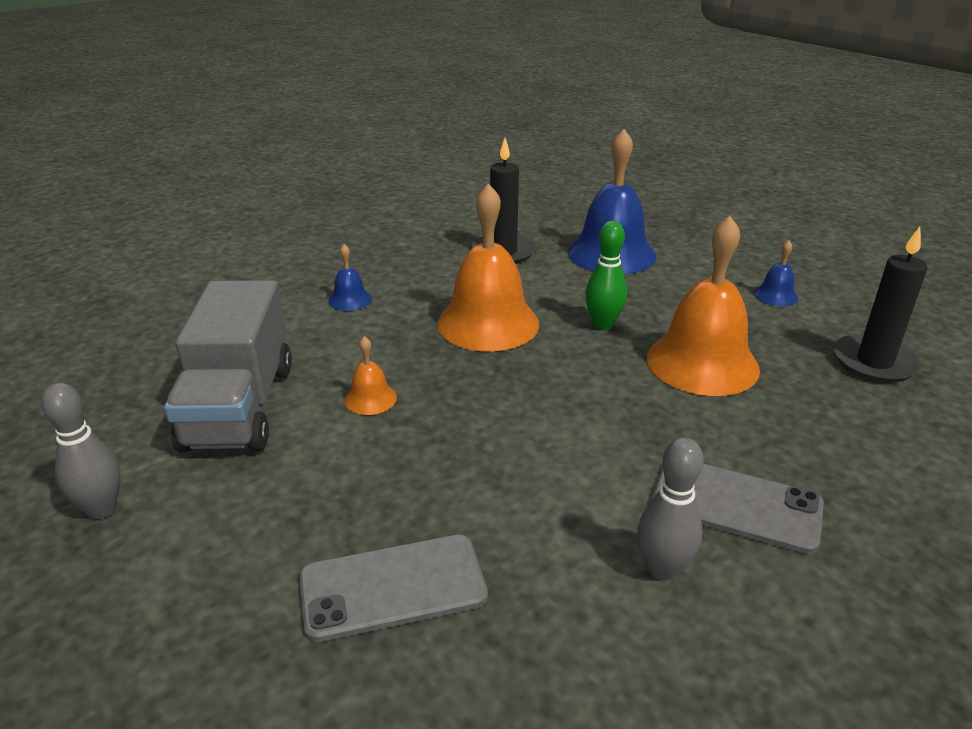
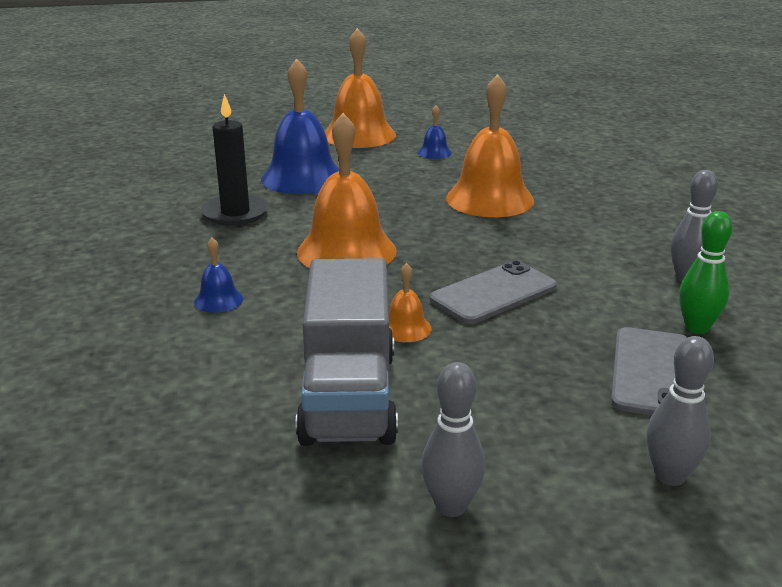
camera: 60 degrees left, 5 degrees down
(191, 646) = (670, 476): none -> grey bowling pin
(239, 407) = (349, 397): grey truck -> grey truck turned 60 degrees clockwise
(603, 324) = (403, 212): green bowling pin -> green bowling pin (697, 328)
(736, 504) = (643, 239): grey phone -> grey phone (493, 293)
(752, 245) = (359, 135): none -> orange bell
(874, 362) = (540, 157): black candle -> none

